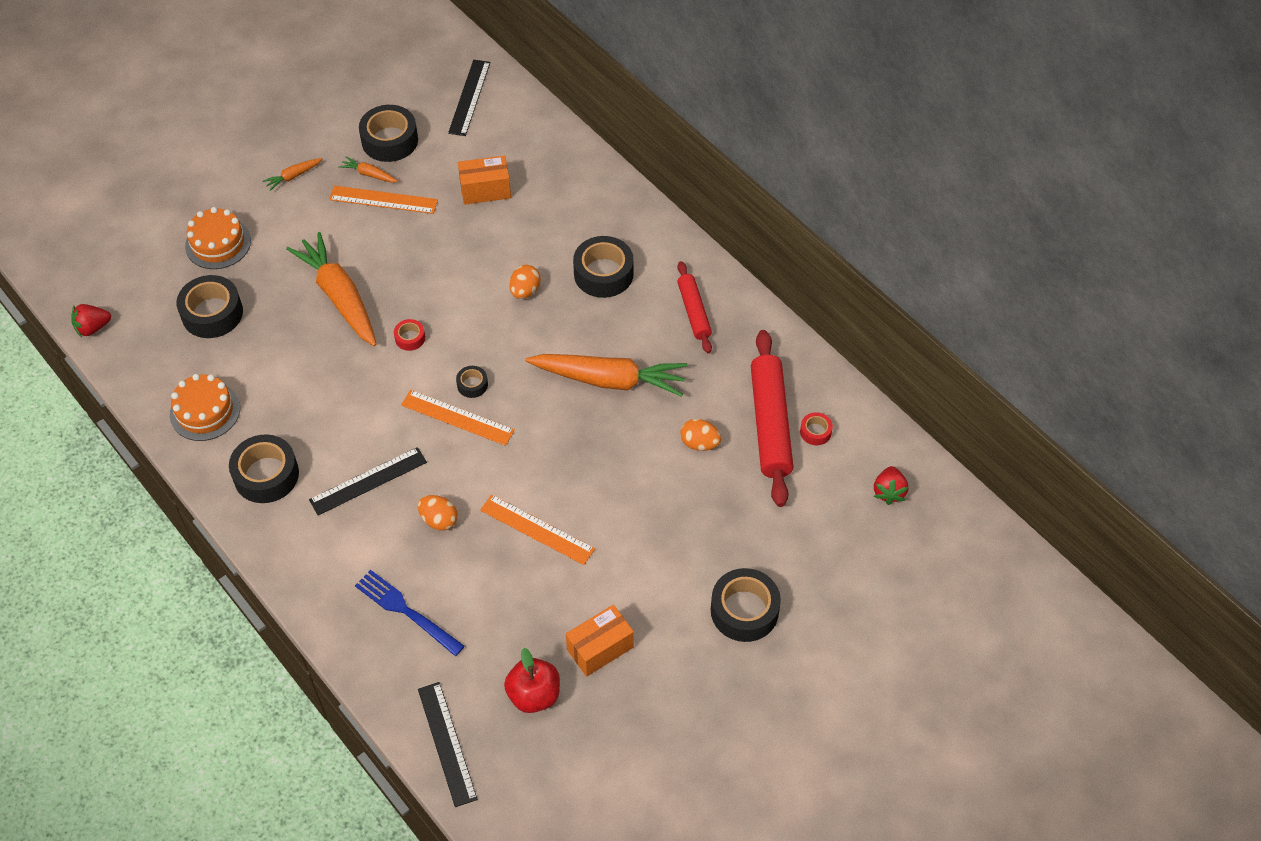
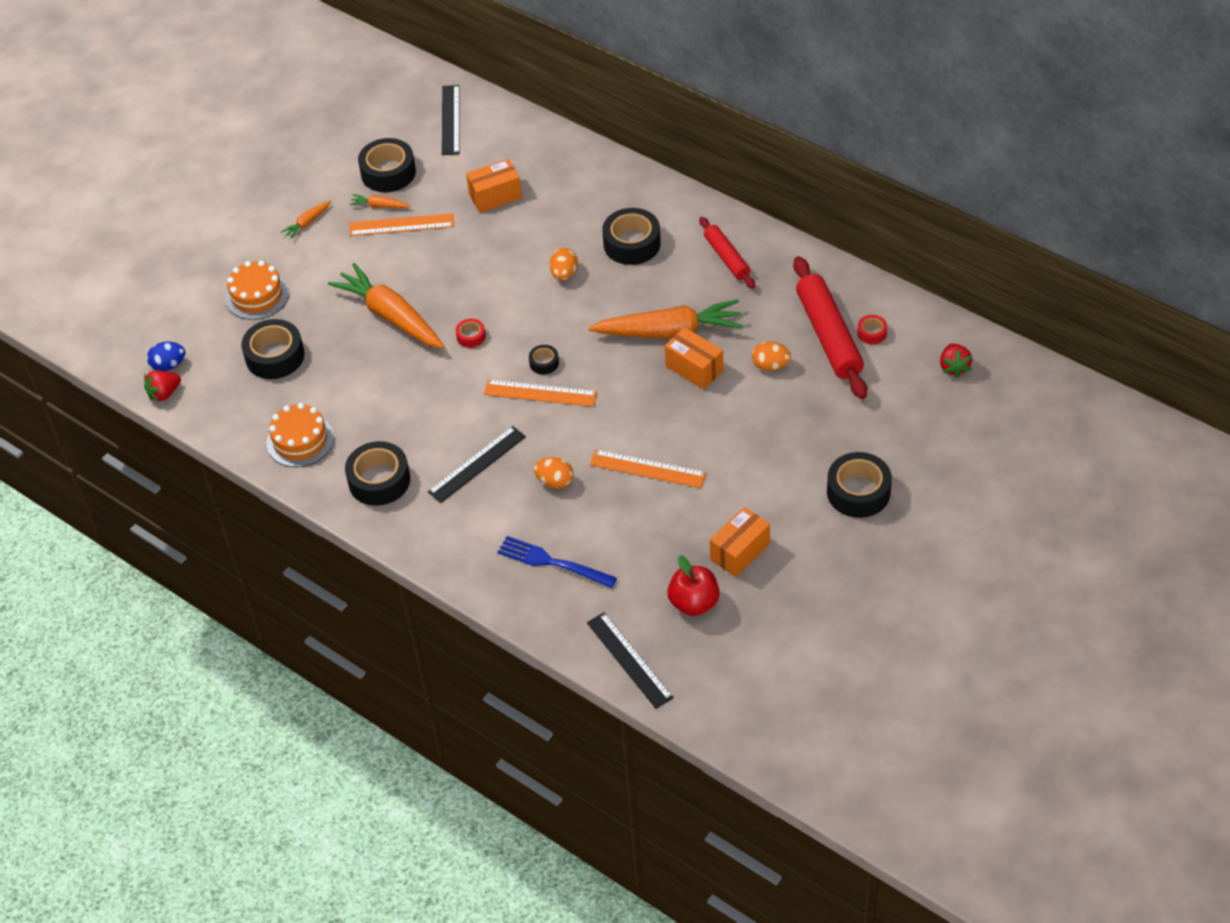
camera: 10 degrees left, 5 degrees down
(108, 298) = (169, 365): none -> blue egg
(621, 428) = (694, 368): none -> orange box

